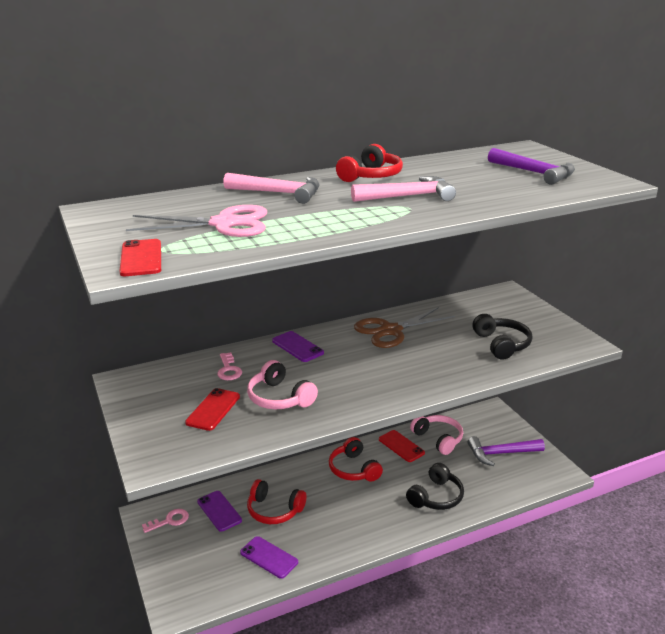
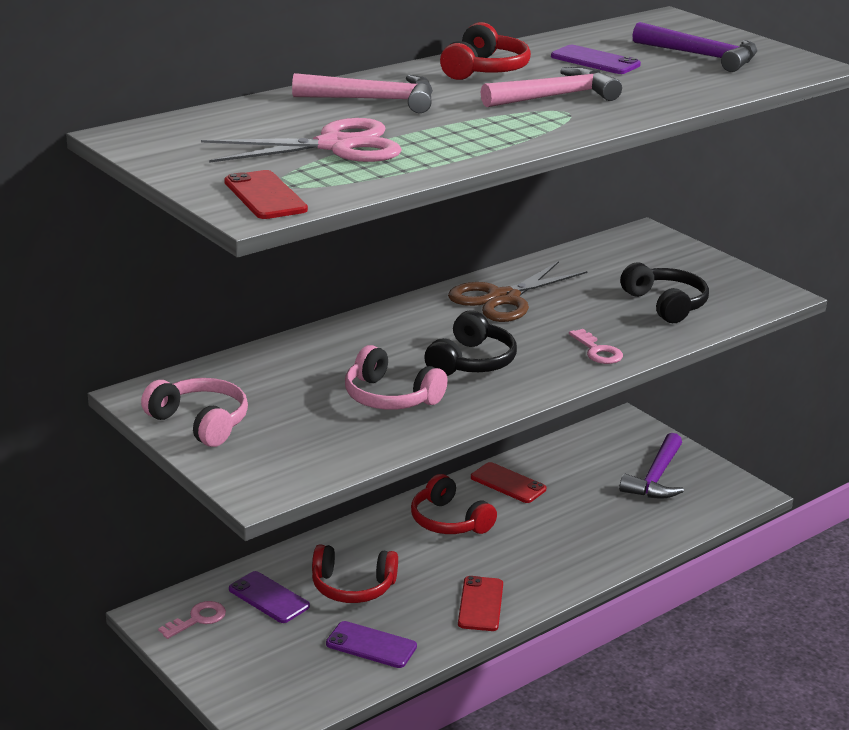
camera: 15 degrees left, 0 degrees up
(213, 409) = (303, 420): red phone -> red phone (480, 604)
(228, 370) = (294, 368): pink key -> pink key (597, 351)
(297, 347) = (379, 330): purple phone -> purple phone (595, 61)
(436, 497) = (582, 542): black headphones -> black headphones (471, 362)
(438, 439) = (559, 468): pink headphones -> pink headphones (200, 423)
(501, 453) = (656, 478): purple hammer -> purple hammer turned 45 degrees counterclockwise

